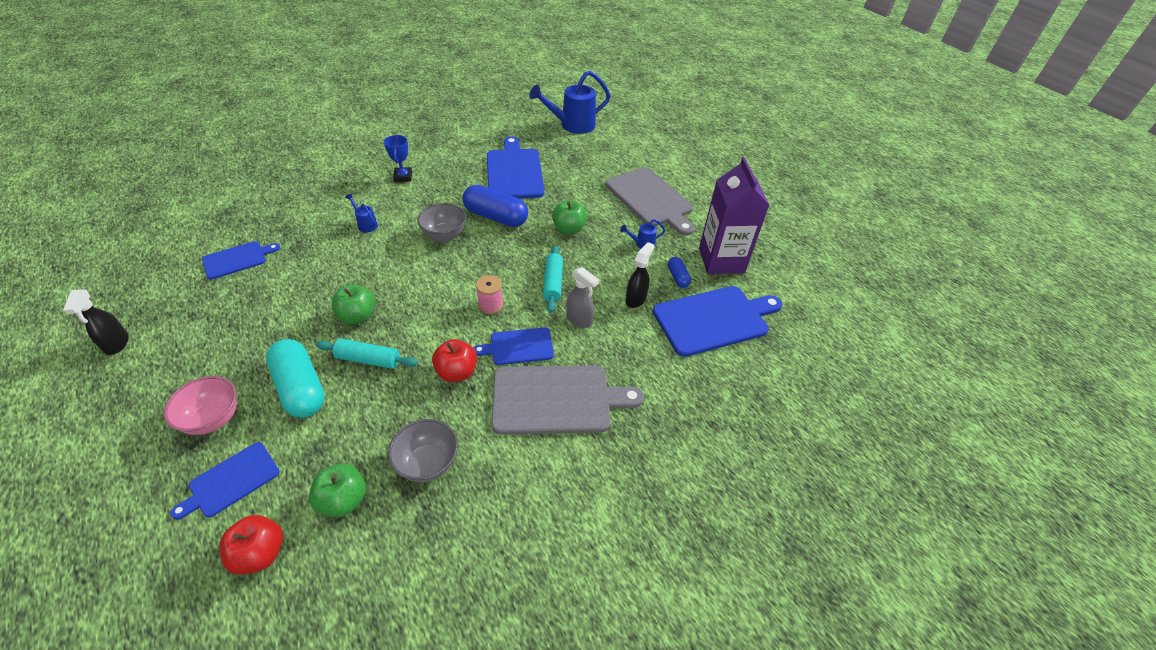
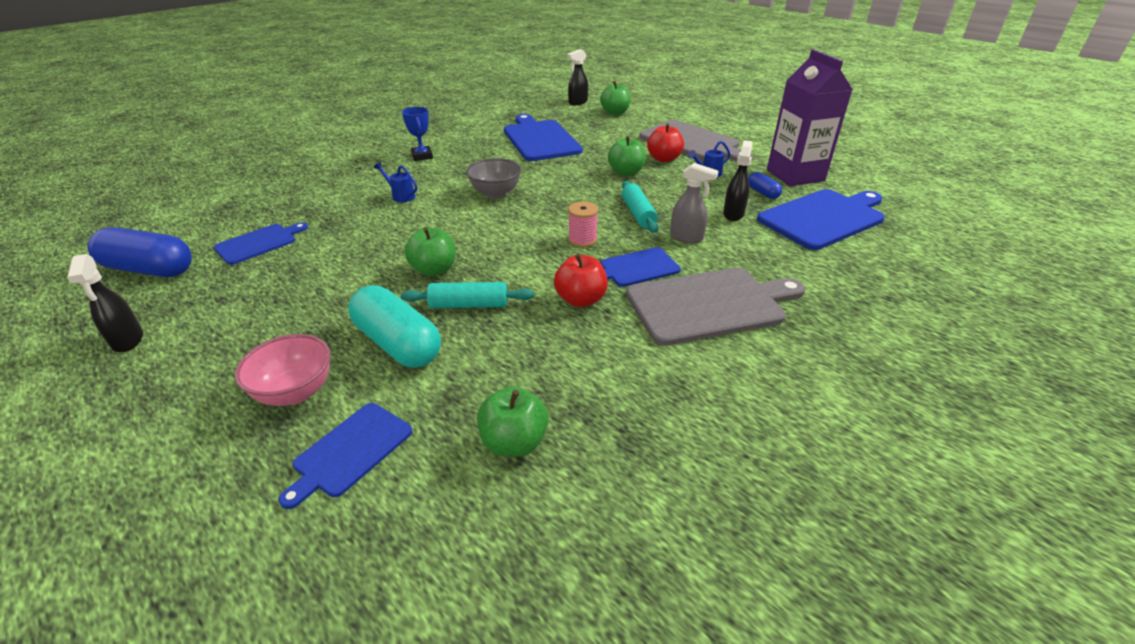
camera: 10 degrees left, 10 degrees down
(260, 553) = (431, 522): red apple -> red apple (663, 159)
(428, 463) = (599, 387): grey bowl -> none
(496, 217) = (542, 173): blue capsule -> blue capsule (149, 269)
(572, 125) = (577, 102): blue watering can -> black spray bottle
(600, 146) = (615, 113): none -> green apple

